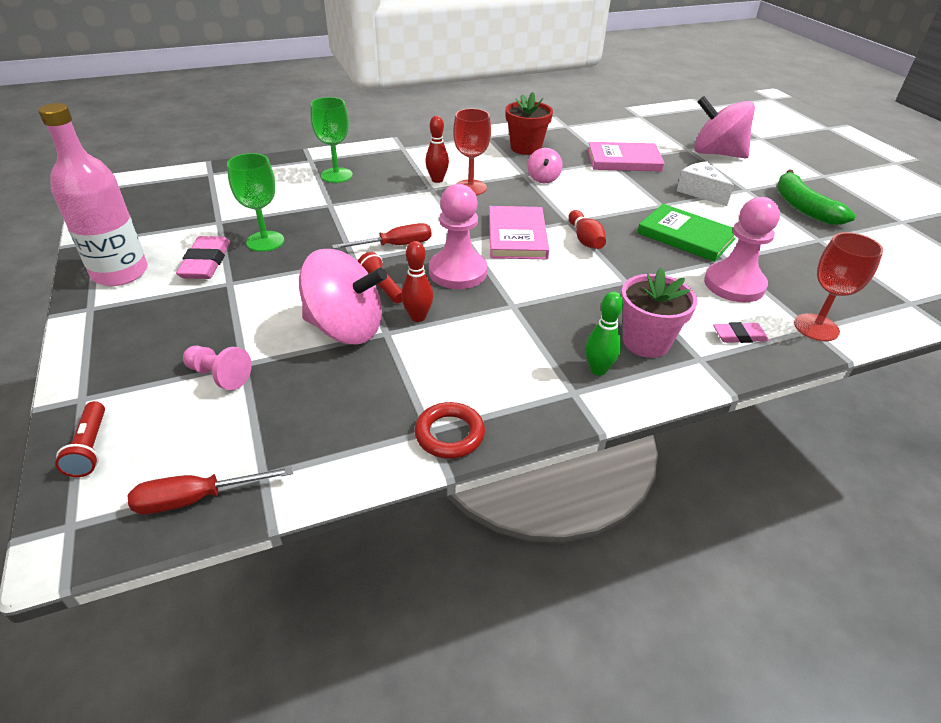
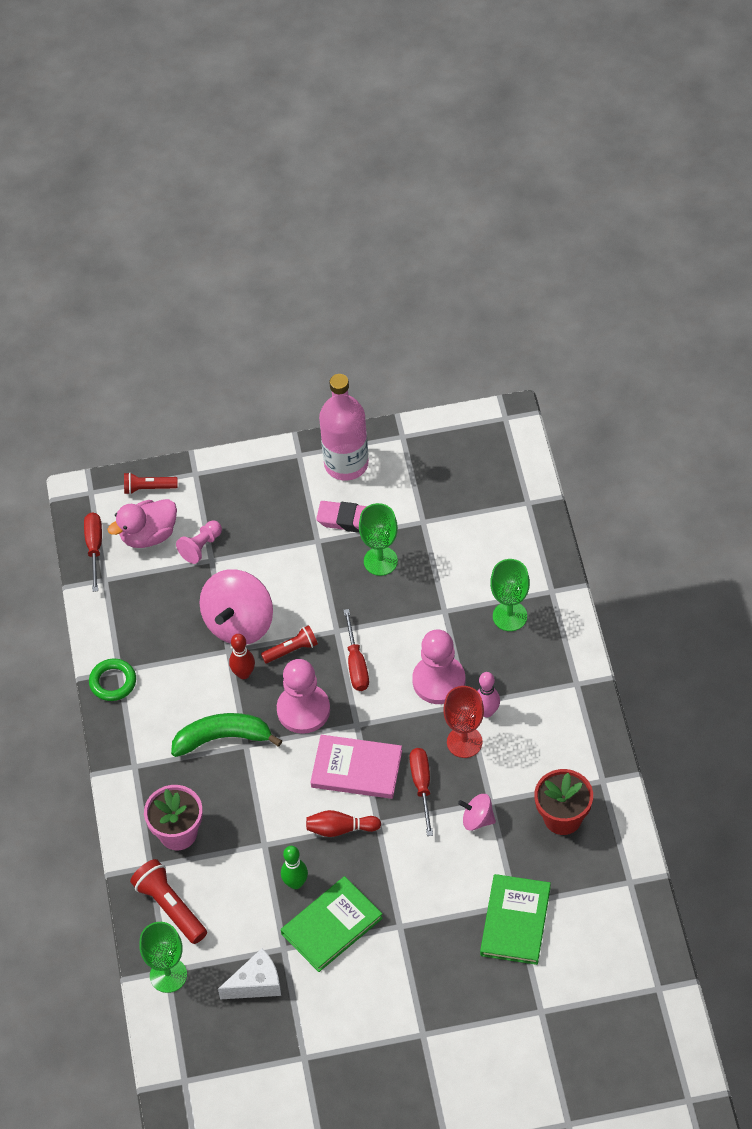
camera: 105 degrees right, 15 degrees up
(185, 434) = (148, 535): none -> pink duck
(437, 180) = (487, 711): red bowling pin -> pink bowling pin
(449, 434) = (113, 682): red ring -> green ring
(522, 203) = (422, 786): none -> red screwdriver
(598, 370) = (154, 789): green bowling pin -> green bowling pin (295, 883)
(624, 160) = (515, 921): pink book -> green book
(700, 192) = (423, 978): white cheese -> white cheese (256, 983)
(716, 154) = (523, 1041): pink spinning top -> none
(734, 284) = (241, 935): pink pawn -> pink pawn (439, 681)
(739, 336) = (170, 907): pink eraser -> red flashlight
(803, 207) = (372, 1077): green banana -> green banana (223, 738)
(816, 327) = (168, 975): red goblet -> green goblet

